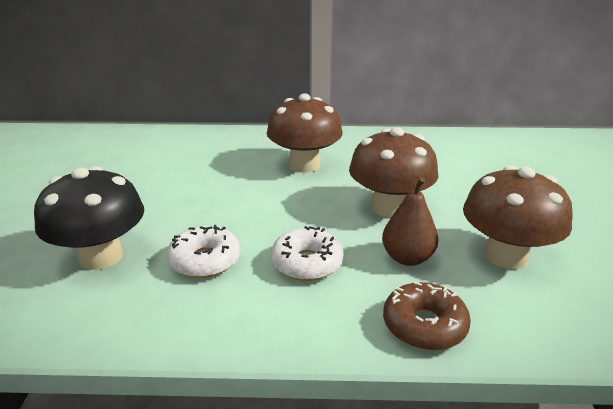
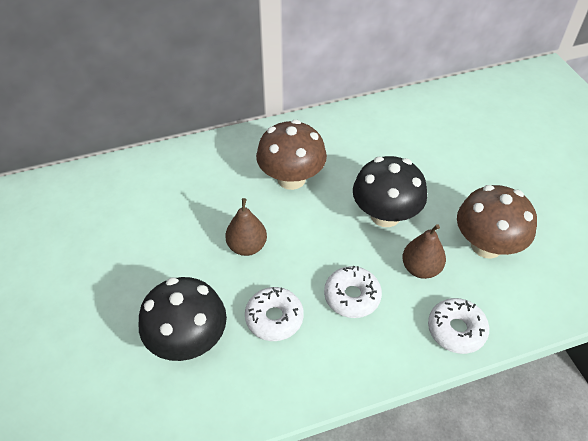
camera: 20 degrees left, 20 degrees up
(222, 201) = (247, 246): none -> brown pear
(389, 207) = (385, 215): brown mushroom -> black mushroom
(424, 325) = (456, 330): brown donut -> white donut

